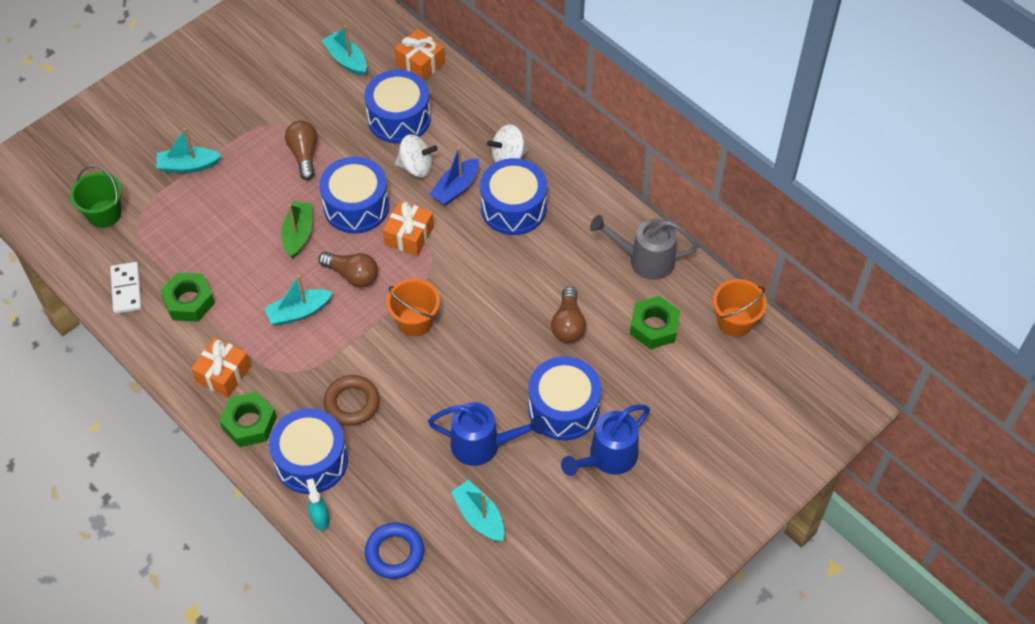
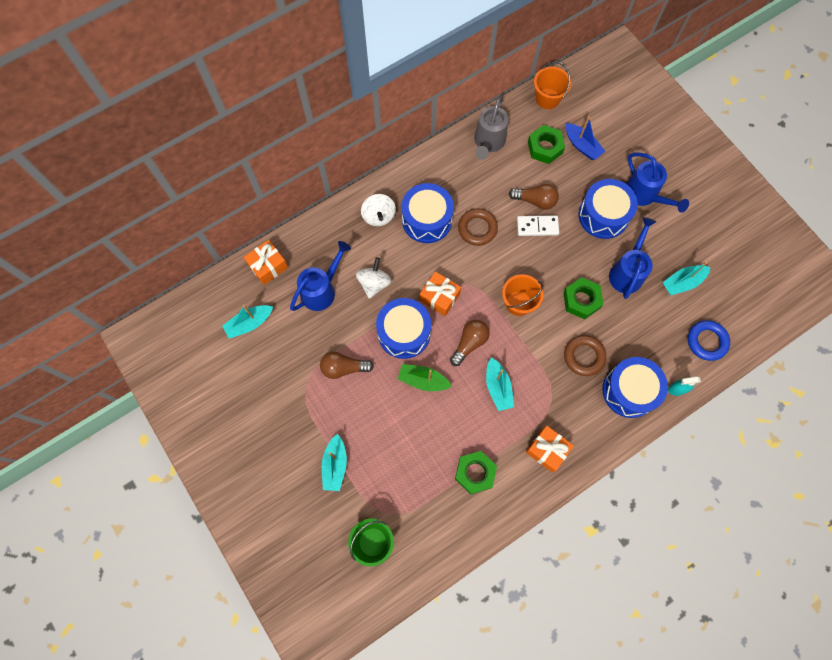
camera: 80 degrees left, 15 degrees up
(126, 289) = (455, 525): white domino -> white domino (537, 227)
(249, 423) = (593, 433): green nut -> green nut (581, 300)
(399, 118) = (322, 290): blue drum -> blue watering can
(456, 188) = (400, 257): blue boat -> blue boat (582, 146)
(512, 263) = (477, 228): none -> brown ring

